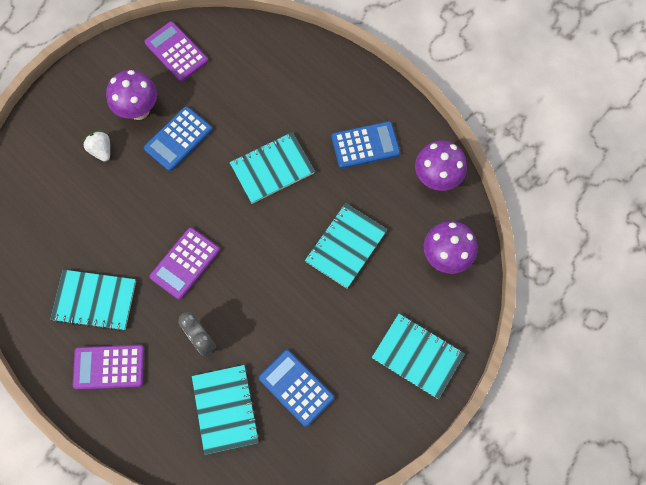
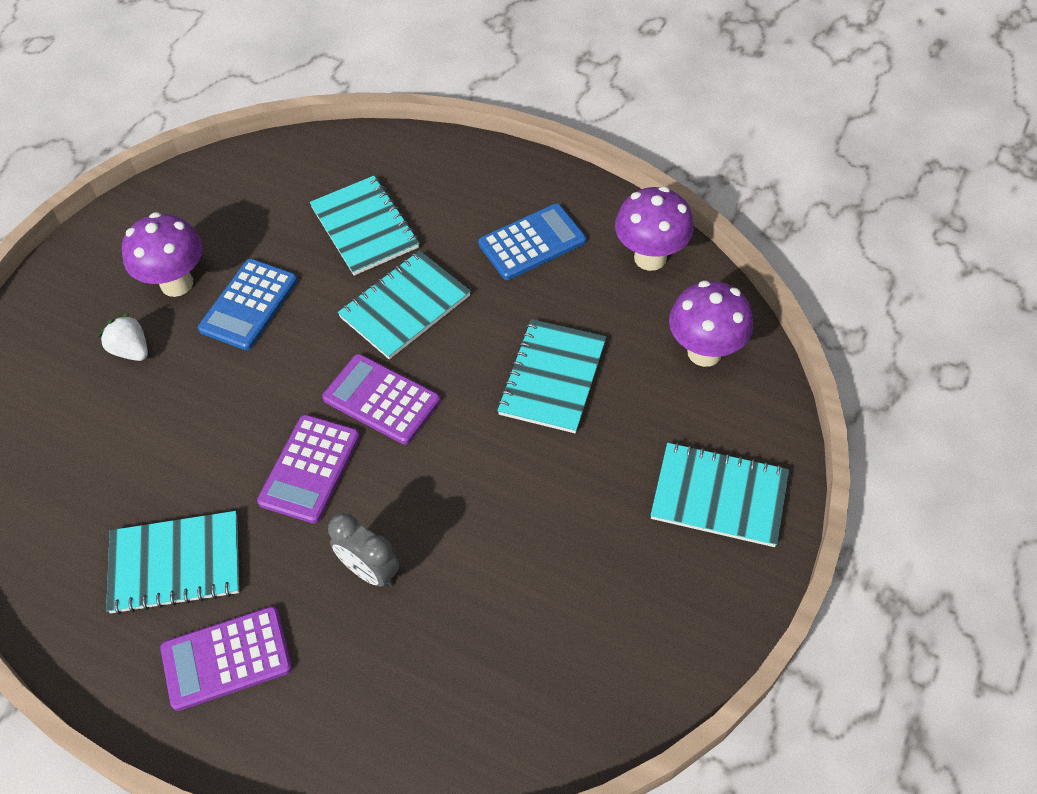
camera: 15 degrees left, 15 degrees down
(176, 52) = (213, 197): purple calculator -> purple calculator (381, 399)
(225, 409) = (443, 665): turquoise notebook -> turquoise notebook (365, 227)
(296, 387) = (548, 597): blue calculator -> none

